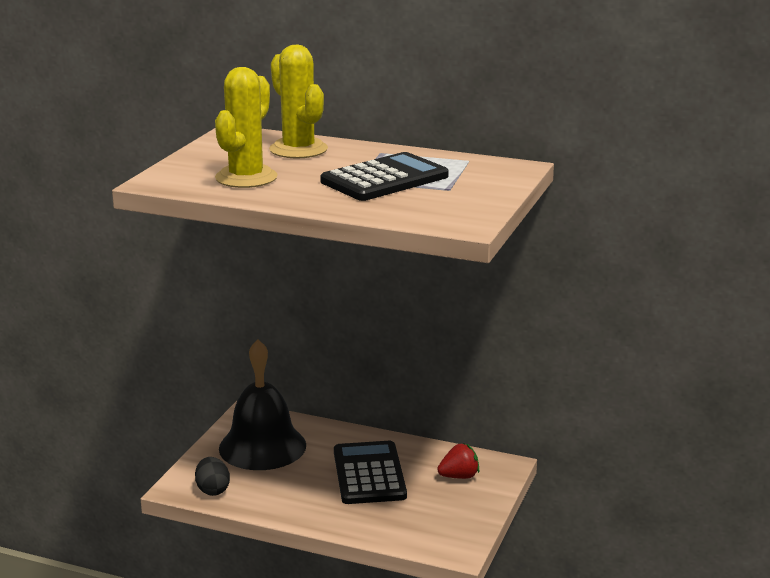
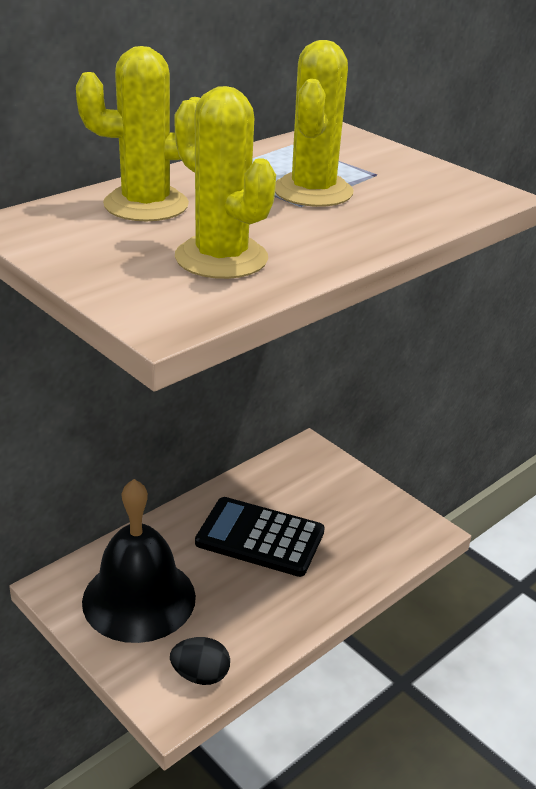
camera: 65 degrees left, 10 degrees up
(384, 179) = (313, 191): black calculator -> yellow cactus
(459, 476) = (308, 482): red strawberry -> none

